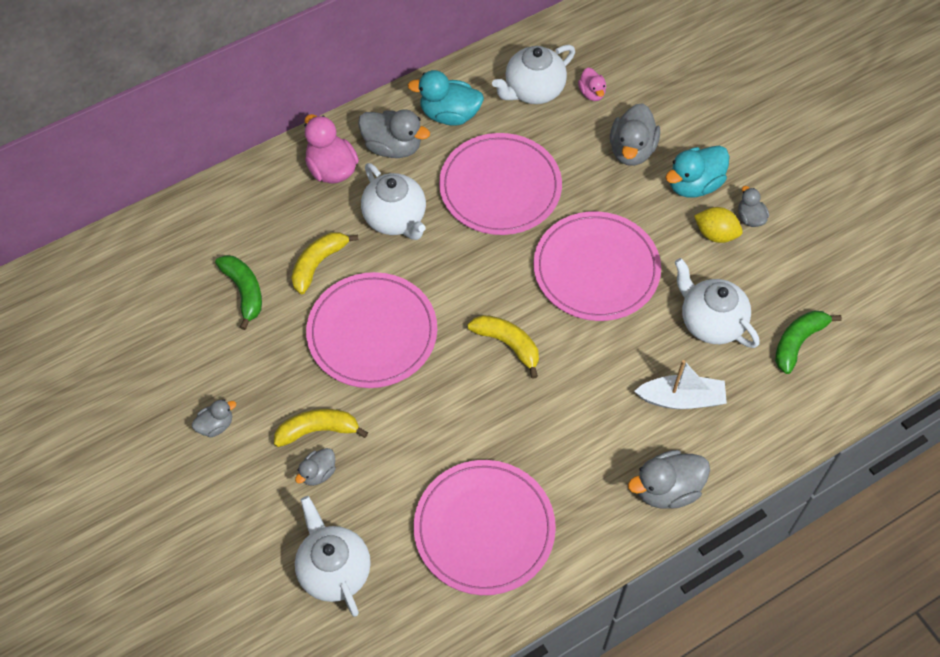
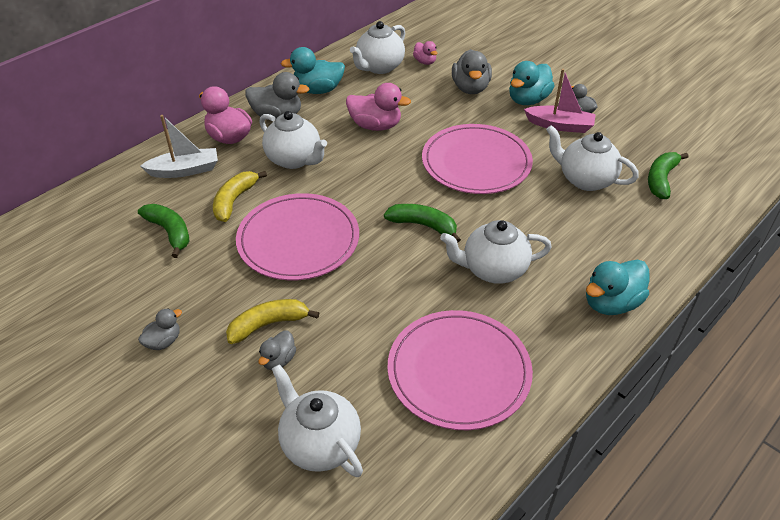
camera: 15 degrees left, 15 degrees down
(500, 187) = (375, 126): pink plate -> pink duck
(508, 344) = (423, 225): yellow banana -> green banana
(561, 419) = (493, 270): none -> white teapot
(667, 489) = (611, 303): grey duck -> turquoise duck
(681, 399) = (589, 235): white boat -> white boat (184, 170)
(715, 234) = (560, 125): yellow lemon -> pink boat

